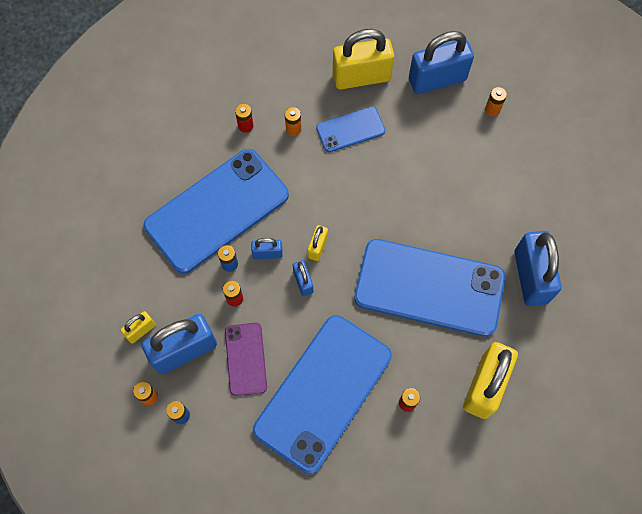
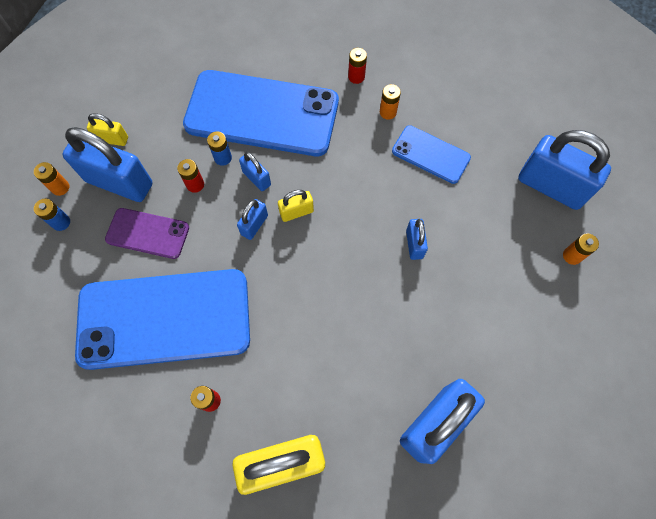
camera: 50 degrees right, 0 degrees up
(245, 359) = (148, 233): purple phone -> purple phone turned 60 degrees clockwise
(361, 77) = (488, 126): yellow padlock -> none
(406, 193) = (414, 244): none -> blue padlock
(429, 287) = (340, 335): blue phone -> none

